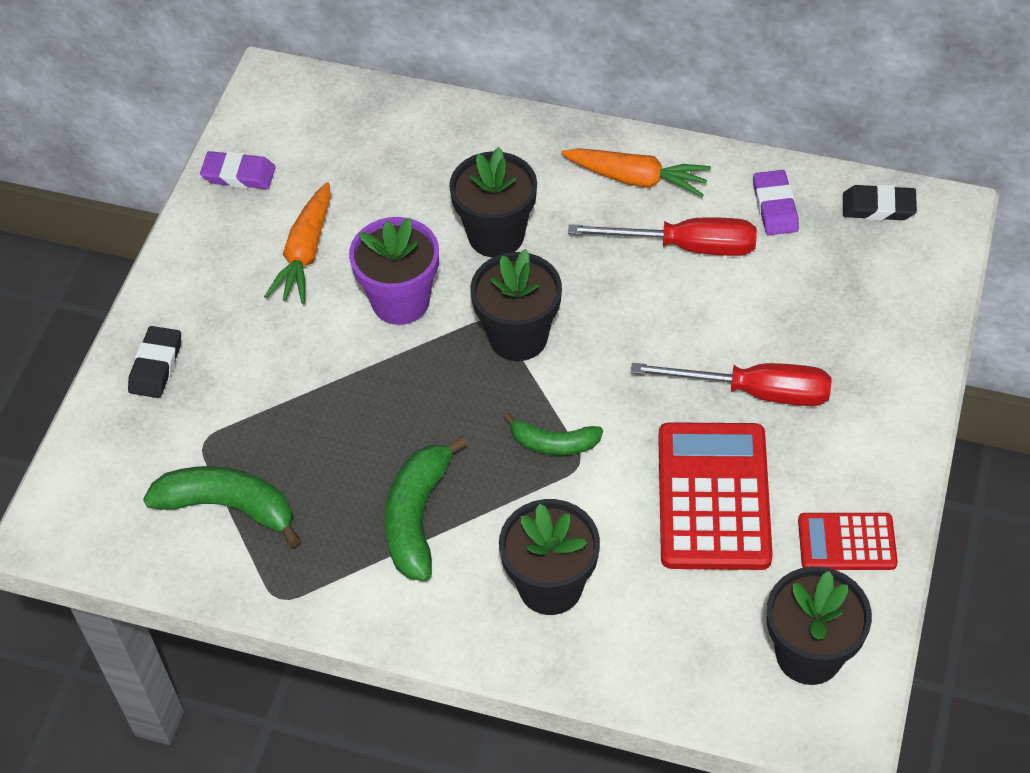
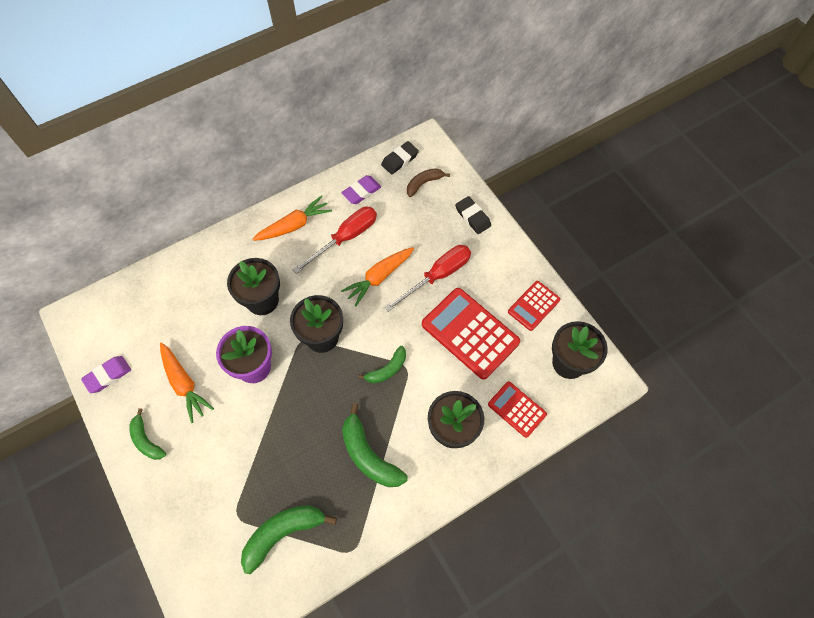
camera: 50 degrees left, 10 degrees up
(156, 366) = (172, 503): black eraser -> black eraser (472, 217)
(202, 277) = (146, 440): none -> green banana
(664, 641) = (517, 409): none -> red calculator
(673, 328) = (379, 277): none -> orange carrot
(775, 207) = (361, 192): purple eraser -> purple eraser turned 75 degrees counterclockwise
(876, 263) = (424, 183): none -> brown banana

